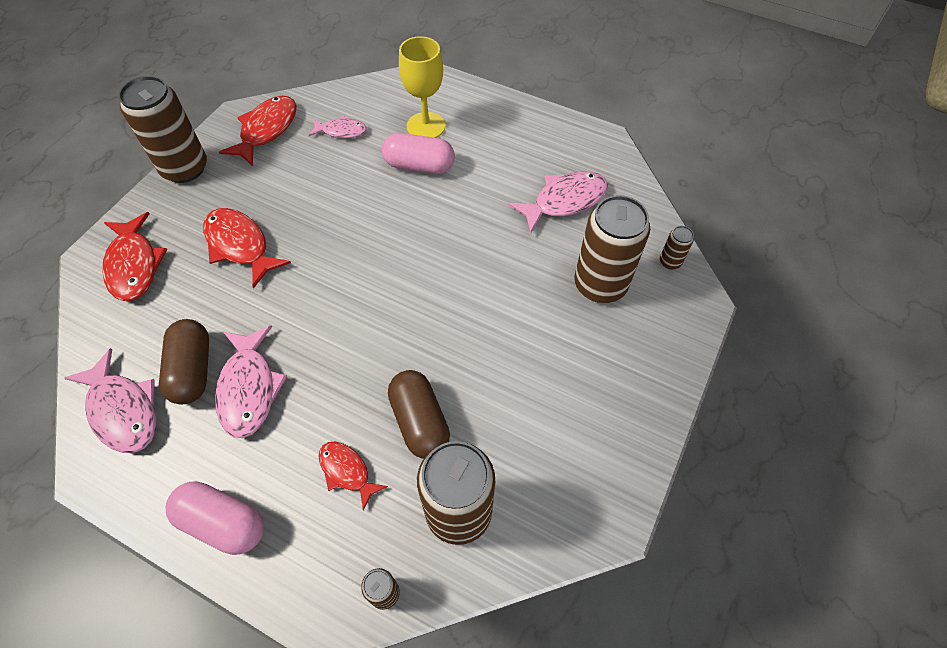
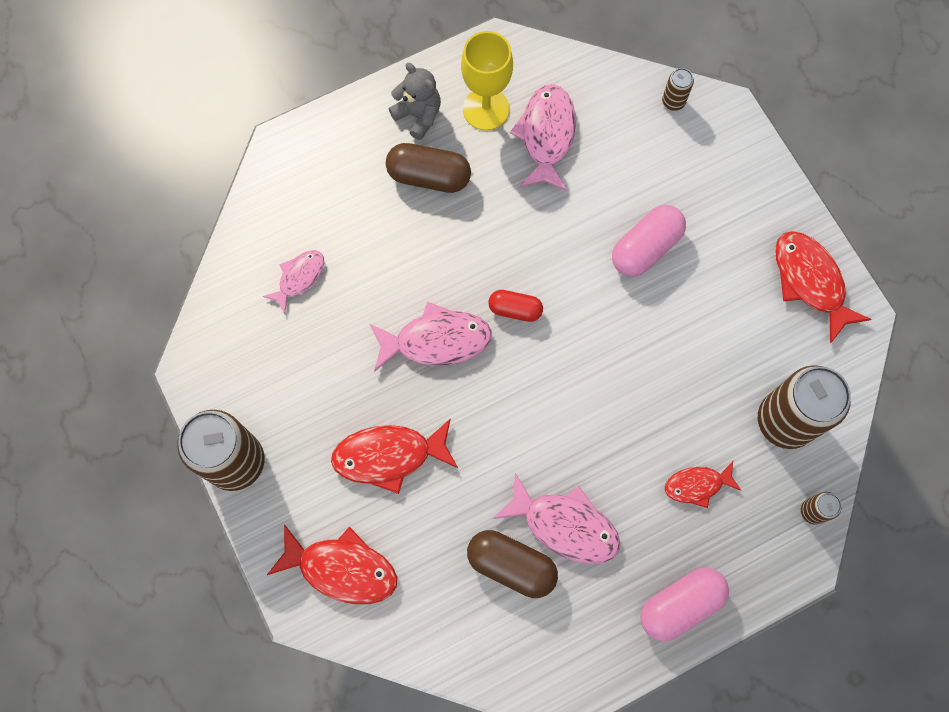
camera: 55 degrees left, 15 degrees up
(123, 410) = (514, 644): pink fish -> pink fish (436, 340)
(266, 130) = (239, 351): red fish -> red fish (810, 281)
(410, 257) = (515, 309): none -> red capsule
(419, 166) = (406, 233): pink capsule -> pink capsule (645, 248)
(419, 421) = (689, 403): brown capsule -> brown capsule (429, 176)
(426, 126) = (355, 193): yellow goblet -> yellow goblet (486, 109)
(512, 127) = (418, 115): none -> grey teddy bear
(600, 284) = (657, 173): brown can -> none

